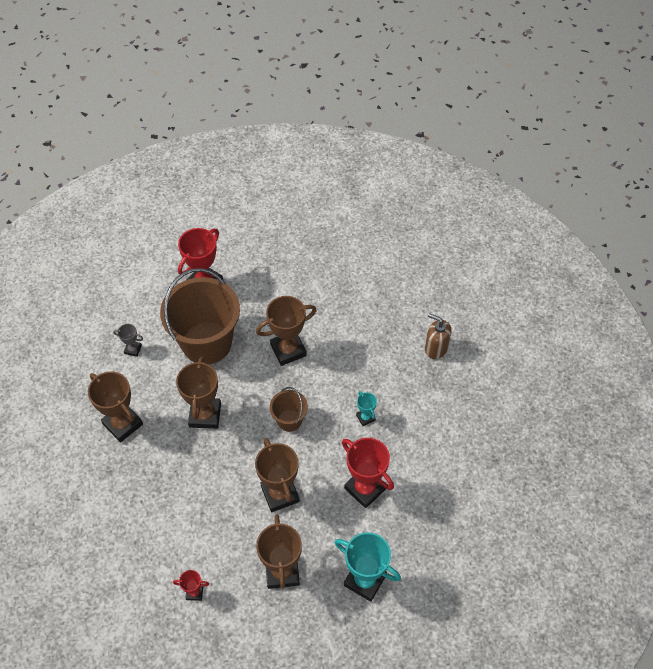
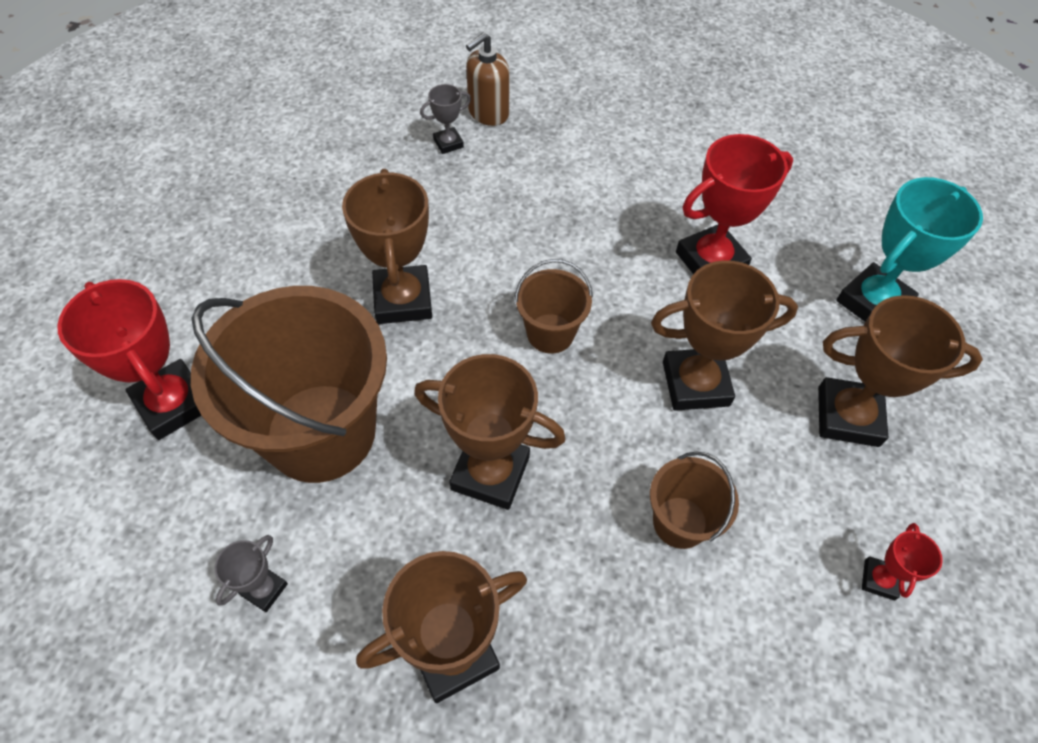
camera: 75 degrees left, 0 degrees up
(201, 499) = (680, 522): none -> brown bucket
(365, 417) = (581, 227): turquoise trophy -> none
(403, 336) = (448, 143): none -> grey trophy

